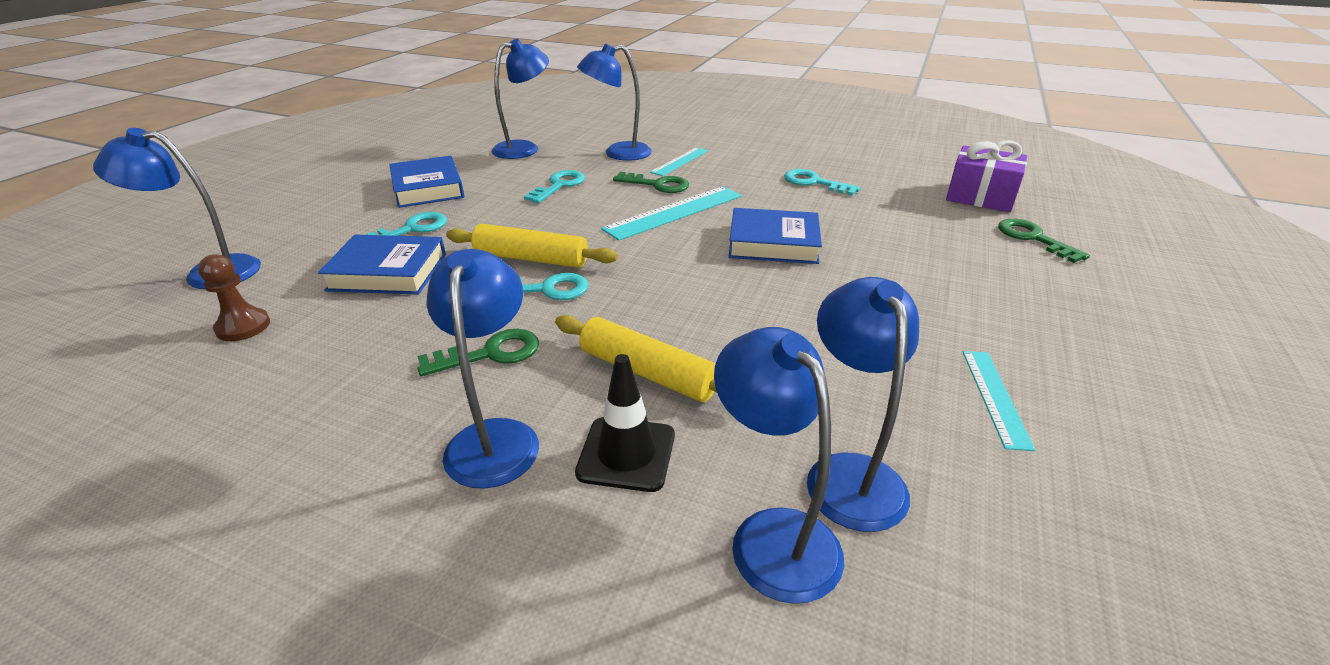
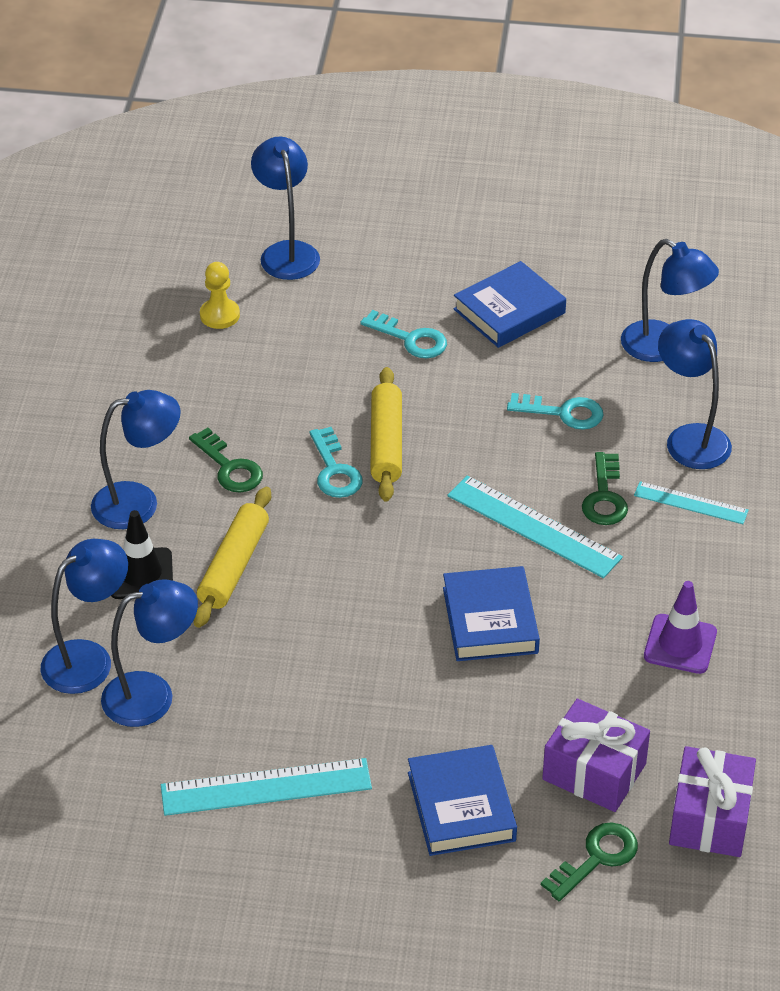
camera: 75 degrees right, 10 degrees up
(243, 327) = (219, 315): brown pawn -> yellow pawn
(388, 272) = (326, 358): blue book -> blue book (461, 806)
(814, 182) = (680, 644): turquoise key -> purple traffic cone
(942, 227) = (594, 771): none -> purple gift
(995, 397) = (266, 787): turquoise ruler -> turquoise ruler, size x1.65

